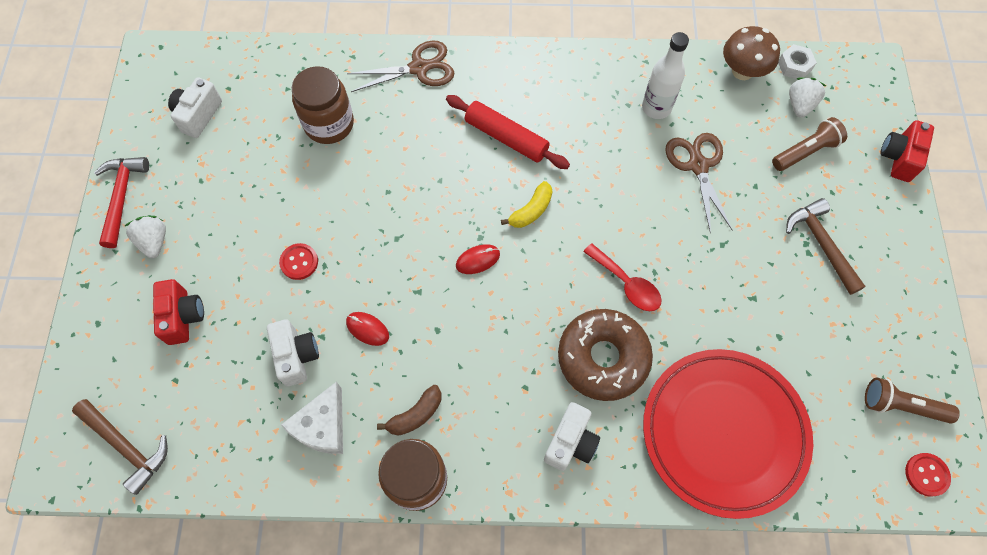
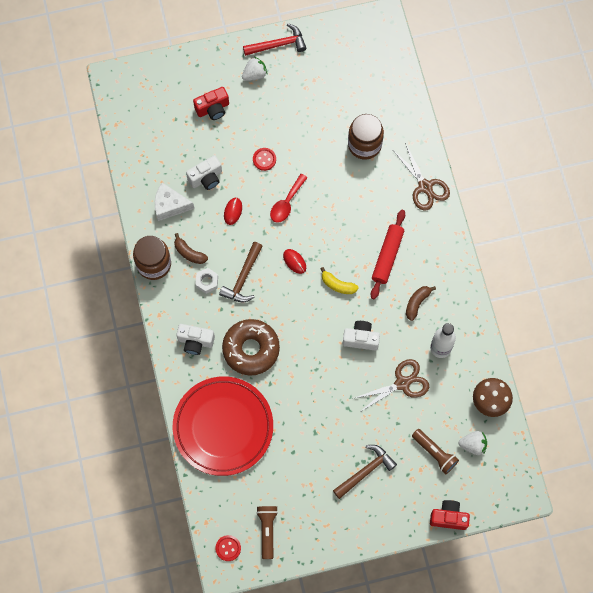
camera: 75 degrees right, 5 degrees up
(127, 446) = (133, 109): brown hammer -> brown hammer (243, 278)
(198, 115) = (347, 65): white camera -> white camera (361, 339)
(585, 119) = (417, 303): none -> brown banana
(626, 284) = (303, 354): red spoon -> red spoon (286, 203)
(794, 66) = (506, 437): white nut -> white nut (207, 282)

